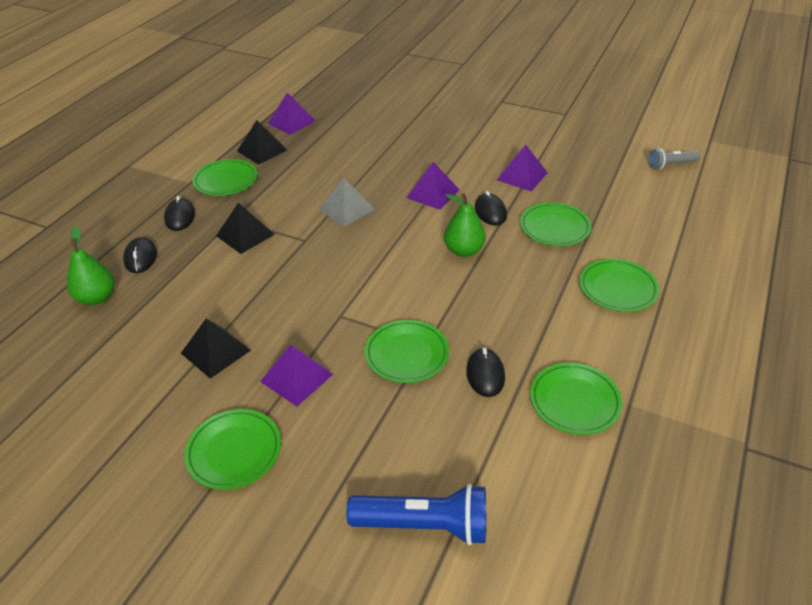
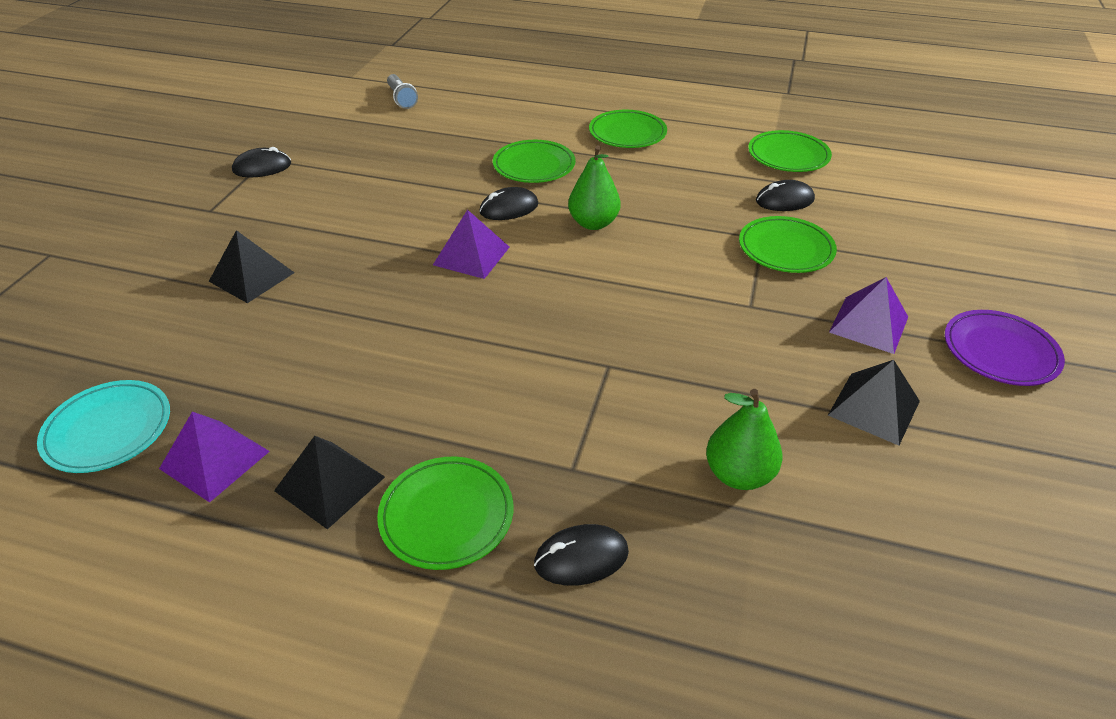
camera: 100 degrees left, 0 degrees up
(97, 297) = (851, 612): green pear -> green pear (738, 474)
(140, 257) = (720, 582): black mouse -> black mouse (262, 167)
(234, 451) = (1000, 352): green plate -> purple plate
(245, 235) = (613, 440): black pyramid -> black pyramid (252, 277)
(322, 96) = (108, 430): none -> turquoise plate
(346, 209) = (521, 333): grey pyramid -> none
(424, 525) = (973, 222): blue flashlight -> none
(522, 176) = (425, 188): purple pyramid -> none

